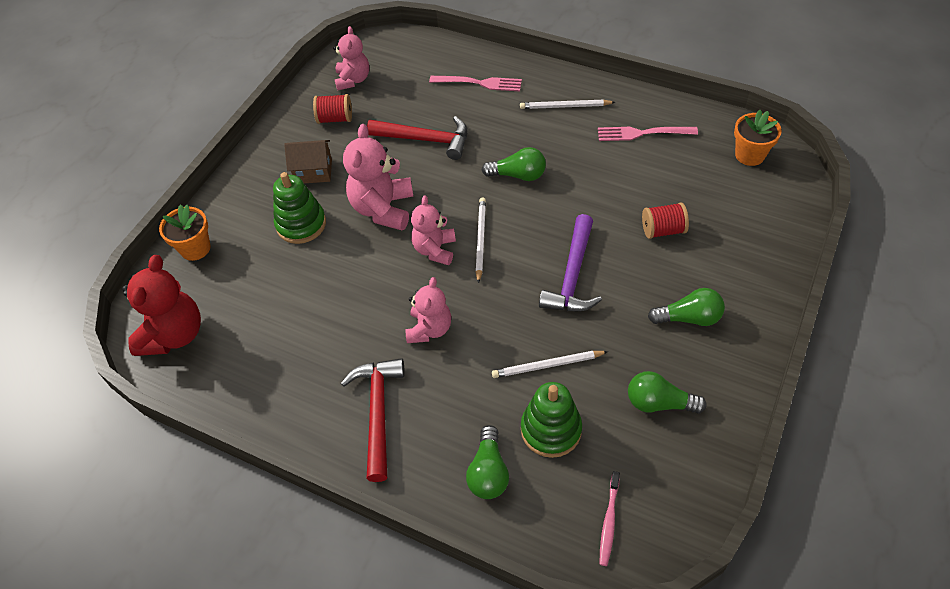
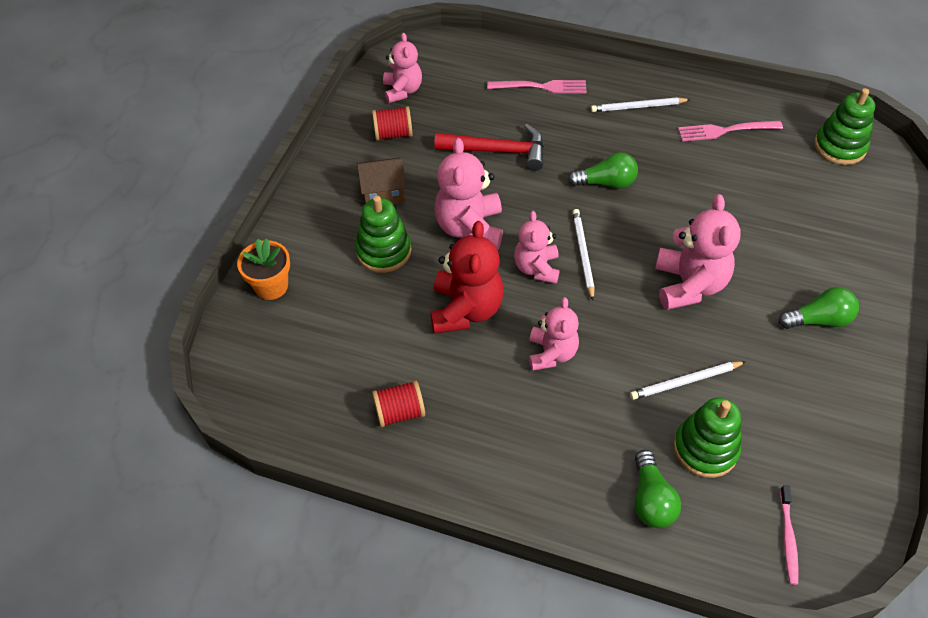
camera: 10 degrees left, 0 degrees up
(174, 334) = (271, 383): red teddy bear -> red teddy bear (466, 310)
(378, 413) = (518, 448): red hammer -> none
(572, 275) = (689, 285): purple hammer -> pink teddy bear
(659, 403) = (809, 410): green light bulb -> none
(663, 230) = (770, 230): red spool -> red spool (400, 412)
(749, 155) = (839, 147): orange flower pot -> green stacking toy

